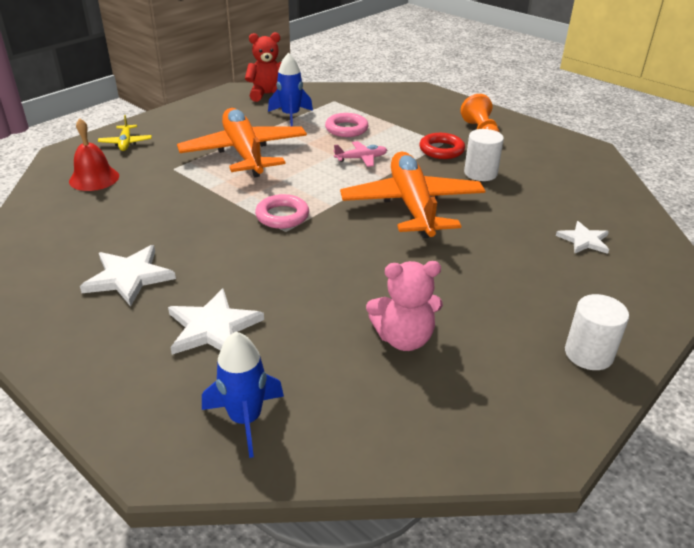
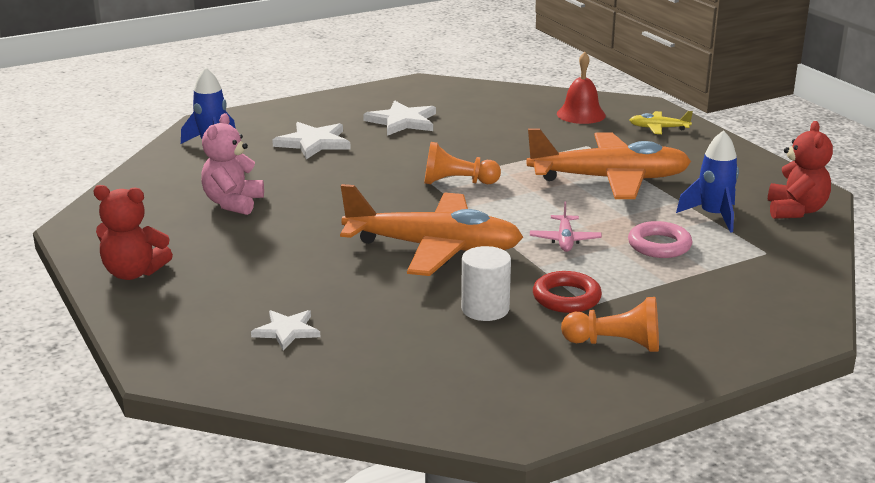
camera: 110 degrees right, 10 degrees down
(282, 216) = (457, 182): pink ring -> orange pawn
(588, 354) = (133, 273): white cylinder -> red teddy bear

